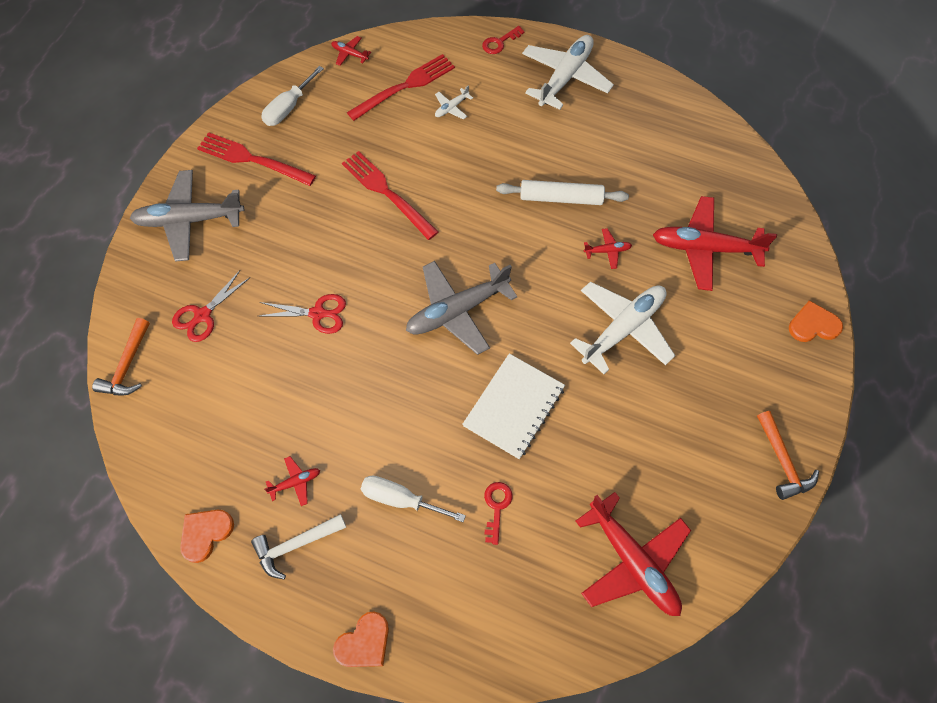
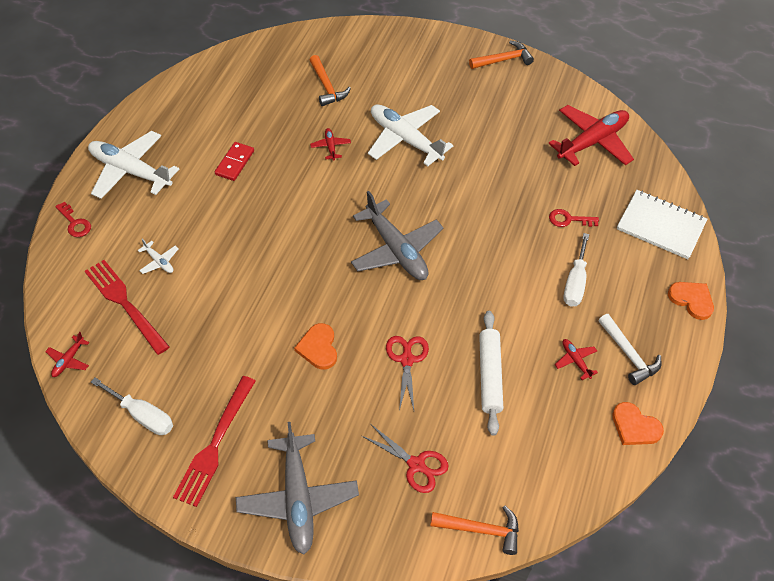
camera: 95 degrees left, 10 degrees down
(386, 192) = (264, 312): red fork -> none
(514, 407) = (483, 209): white notebook -> white notebook (660, 226)
(561, 198) = (275, 176): white rolling pin -> white rolling pin (490, 375)
(579, 162) = (235, 163): none -> red domino
(705, 248) = (327, 87): red plane -> orange hammer
(813, 325) = (393, 34): orange heart -> orange heart (318, 348)

